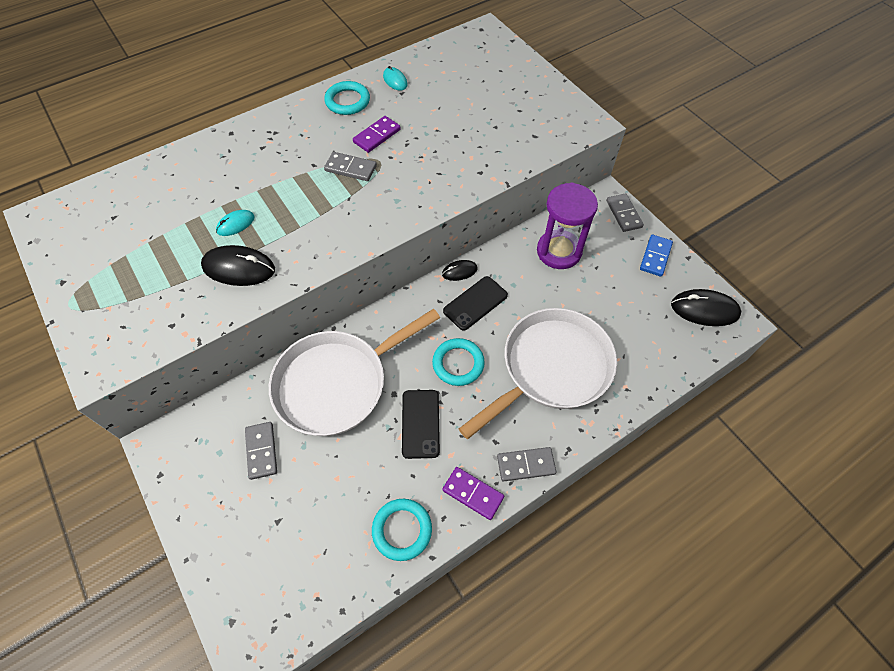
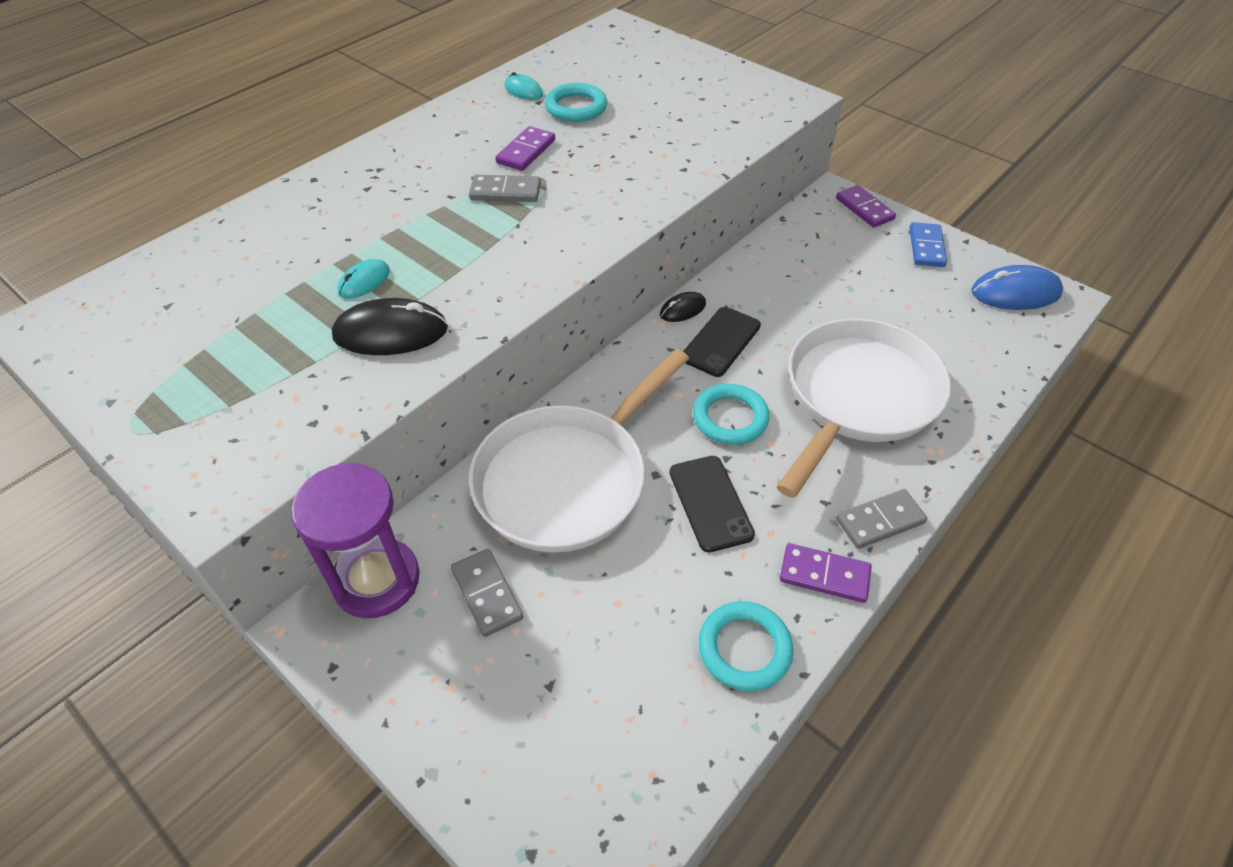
camera: 15 degrees left, 10 degrees down
(347, 101) = (468, 121): turquoise ring -> turquoise ring (576, 107)
(559, 251) = (803, 263): purple hourglass -> purple hourglass (376, 580)
(624, 214) = (864, 209): grey domino -> purple domino
(704, 309) = (1015, 293): black mouse -> blue mouse

